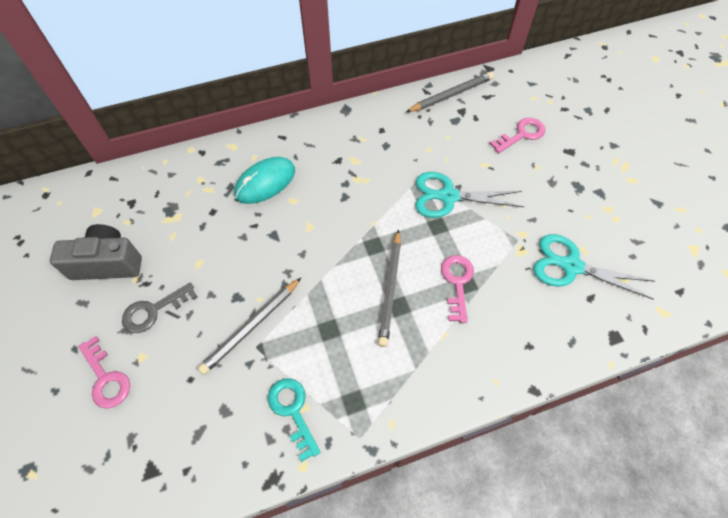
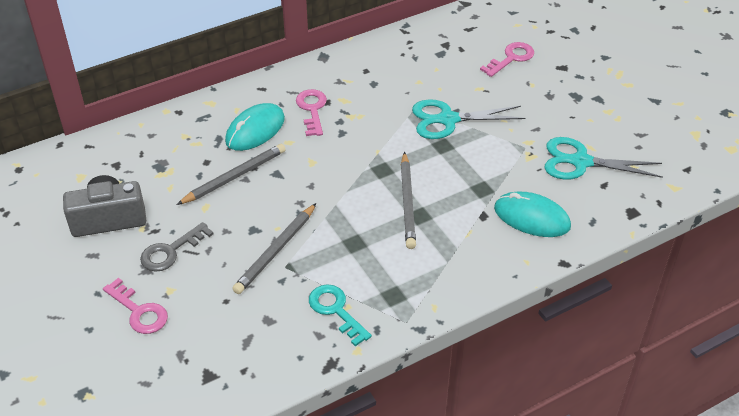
camera: 10 degrees left, 15 degrees down
(451, 95) = (431, 31): grey pencil -> grey pencil (234, 176)
(457, 283) = (472, 189): pink key -> pink key (312, 110)
(510, 327) = (531, 217): none -> turquoise mouse

